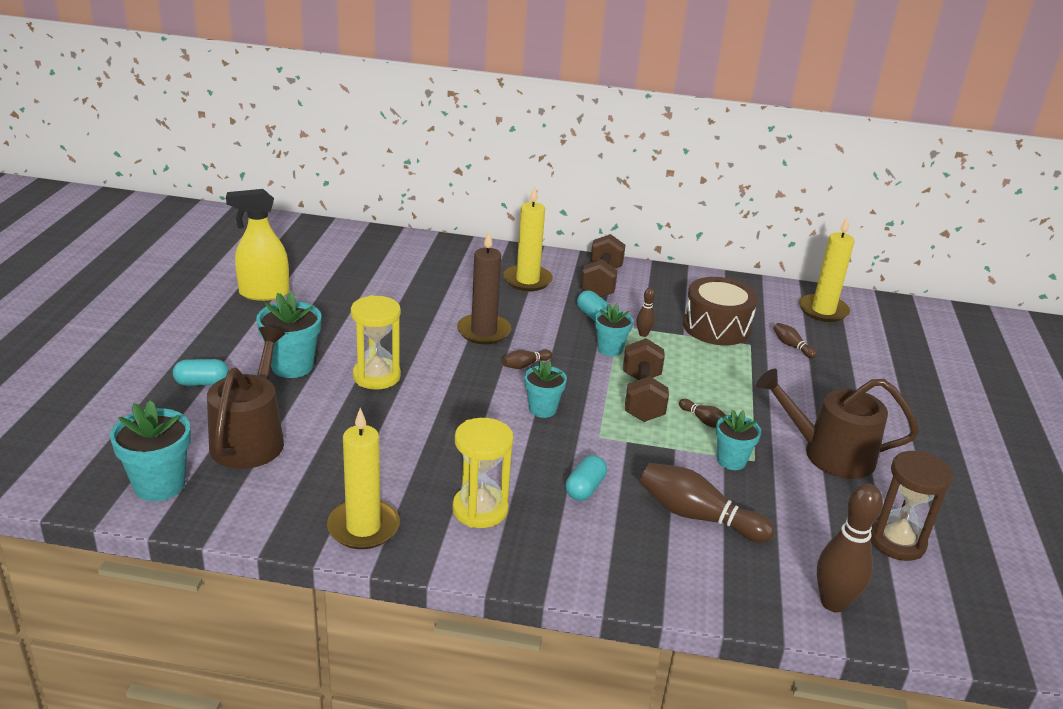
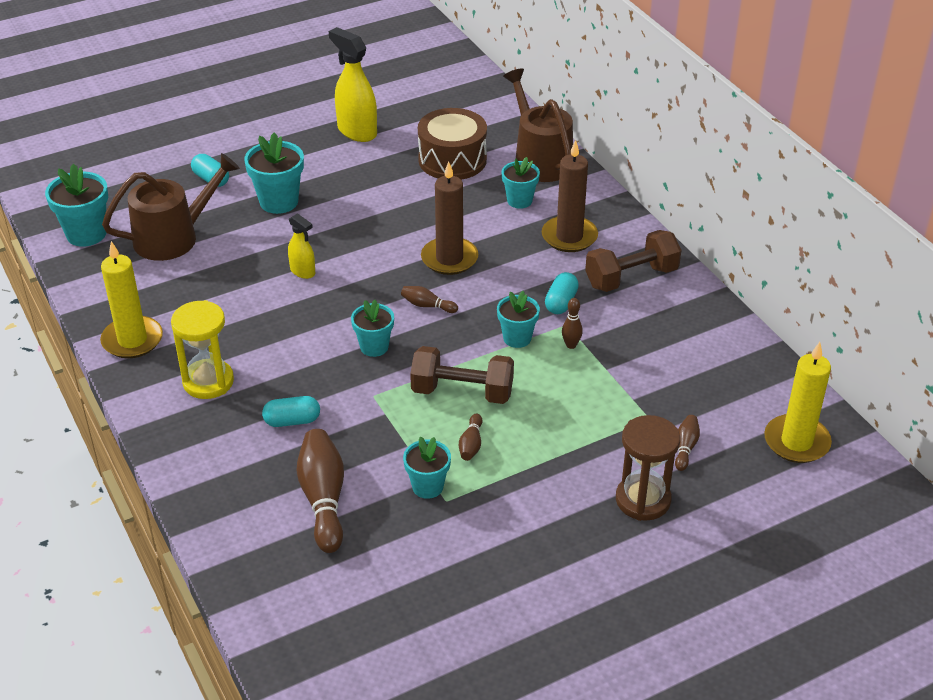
camera: 55 degrees right, 10 degrees up
(376, 376) = (315, 245): yellow hourglass -> none
(402, 397) = (303, 271): none -> yellow spray bottle
(459, 277) = (519, 201): none -> turquoise flower pot
(527, 280) = (569, 237): yellow candle -> brown candle
(642, 397) = (462, 392): brown dumbbell -> brown dumbbell turned 45 degrees clockwise
(716, 327) = (651, 383): brown drum -> brown drum (452, 160)
(830, 454) = (514, 546): brown watering can -> brown watering can (540, 160)
(833, 603) = (290, 626): brown bowling pin -> none
(897, 541) = (421, 640): brown hourglass -> brown hourglass (643, 500)

